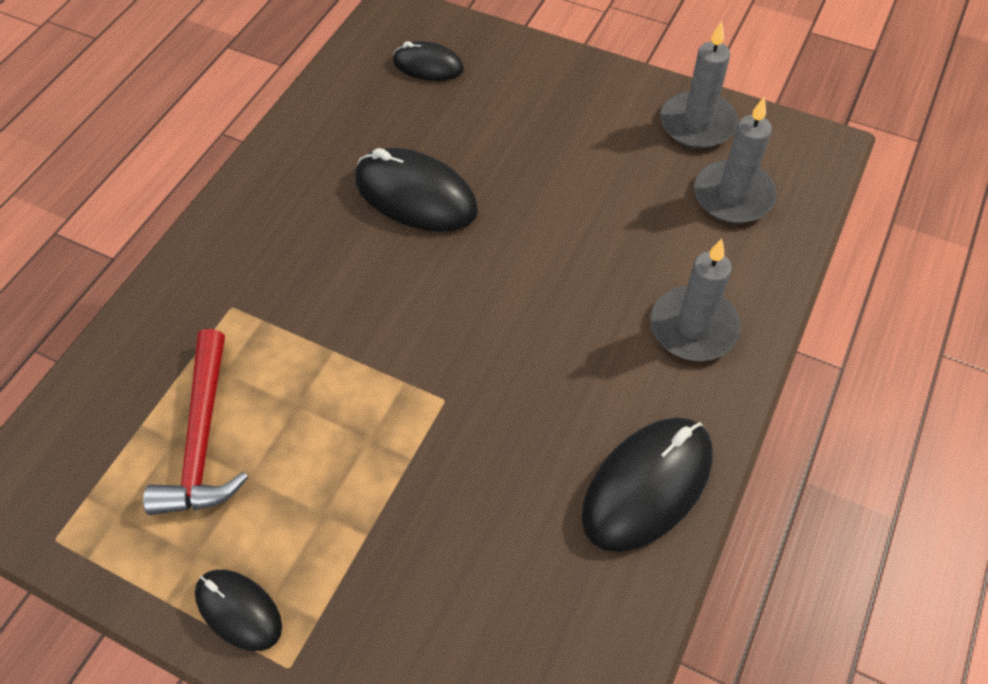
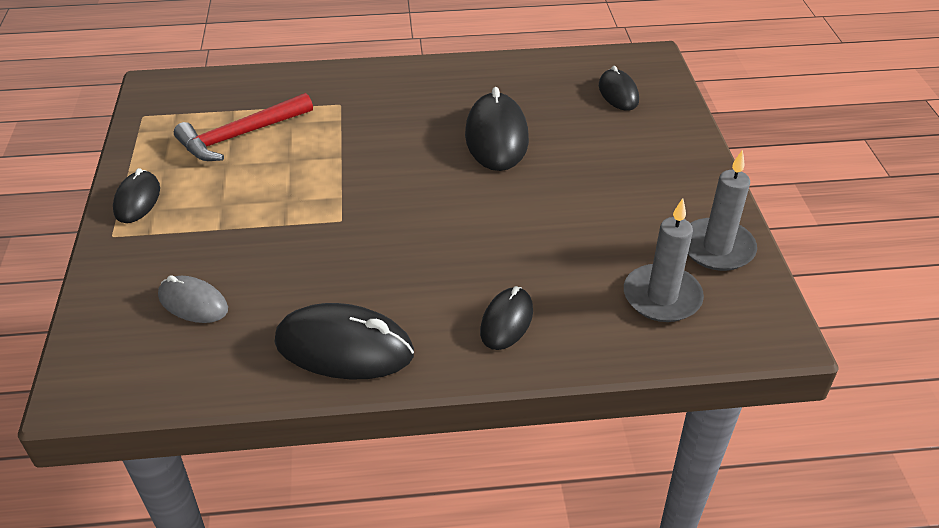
camera: 55 degrees right, 15 degrees down
(482, 613) = (193, 303): none -> grey mouse
(693, 327) = (506, 321): grey candle -> black mouse

